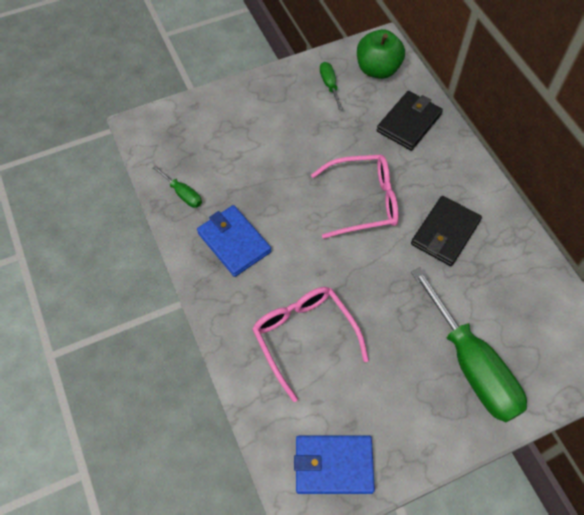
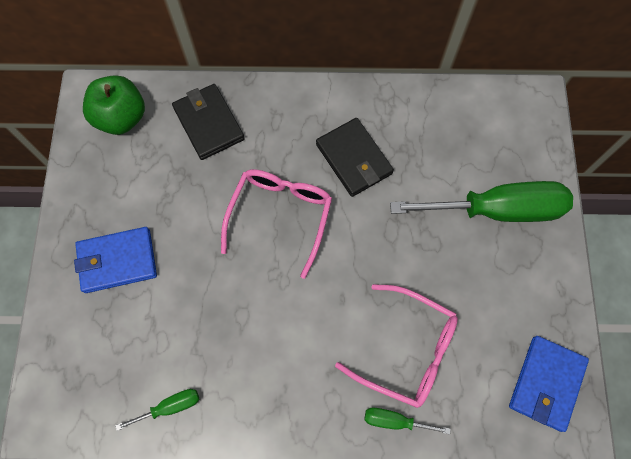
camera: 65 degrees left, 10 degrees up
(234, 242) = (263, 374): blue wallet -> blue wallet (117, 261)
(304, 337) = (407, 350): pink glasses -> pink glasses turned 150 degrees counterclockwise
(329, 85) = (112, 176): green screwdriver -> green screwdriver (395, 421)

